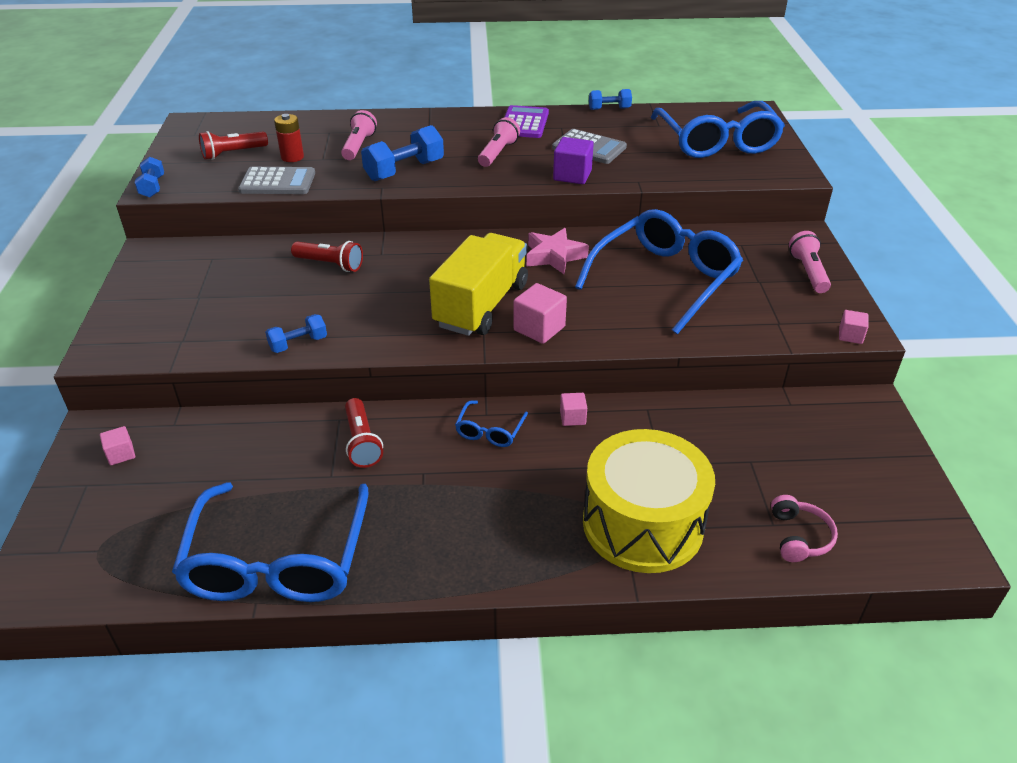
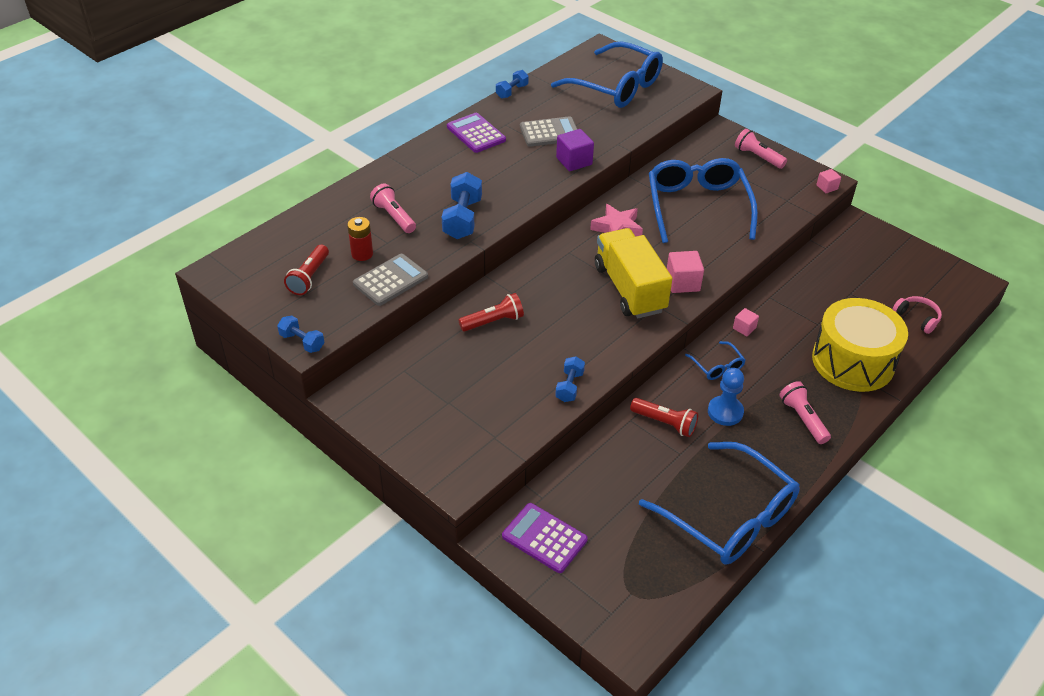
camera: 45 degrees left, 5 degrees up
(121, 454) = (544, 538): pink cube -> purple calculator
(430, 472) = (725, 412): none -> blue pawn
(498, 153) = (500, 169): pink flashlight -> pink flashlight (802, 419)

